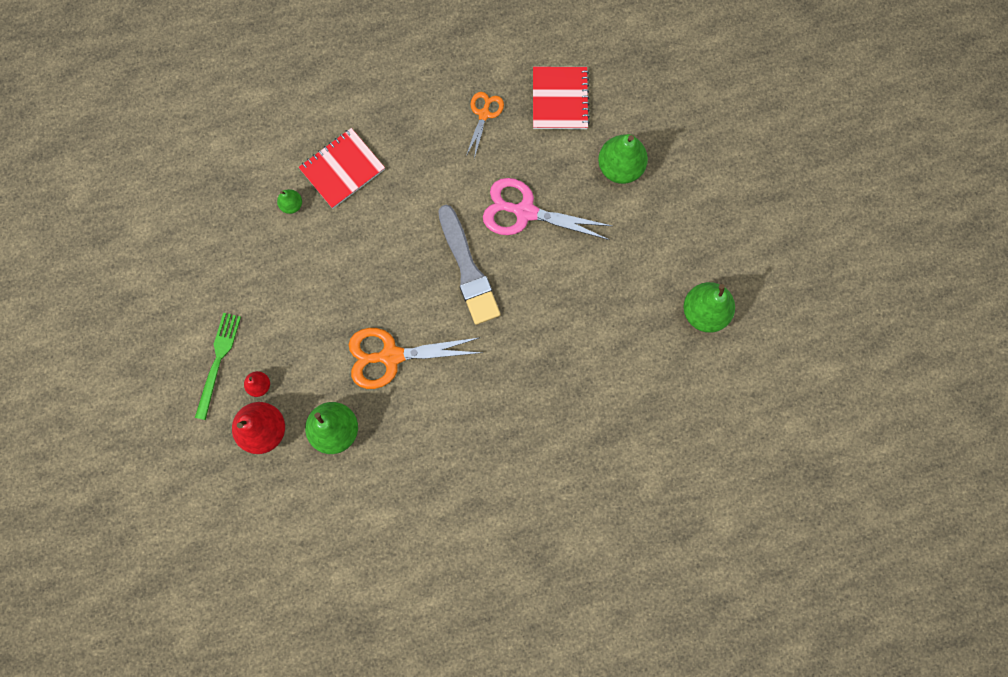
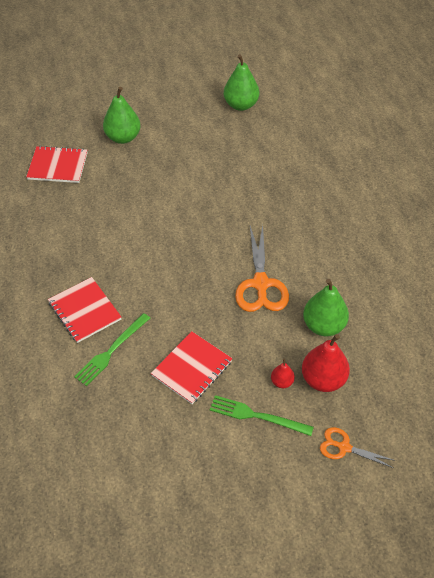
camera: 85 degrees left, 25 degrees down
(273, 290) = (192, 368): none -> red notebook
(292, 205) = (111, 351): green pear -> green fork
(468, 269) = (191, 230): grey brush -> none
(484, 114) = (58, 212): orange scissors -> orange scissors (344, 447)
(525, 212) = (148, 193): pink scissors -> none

